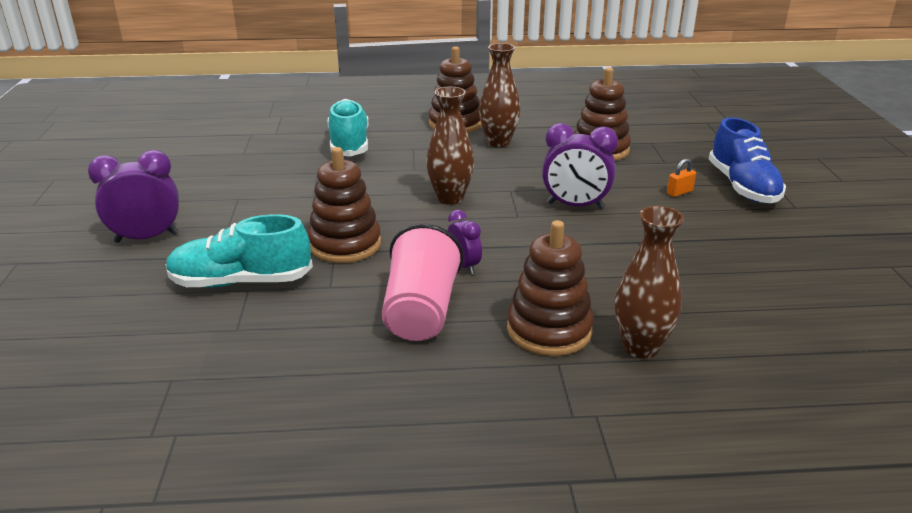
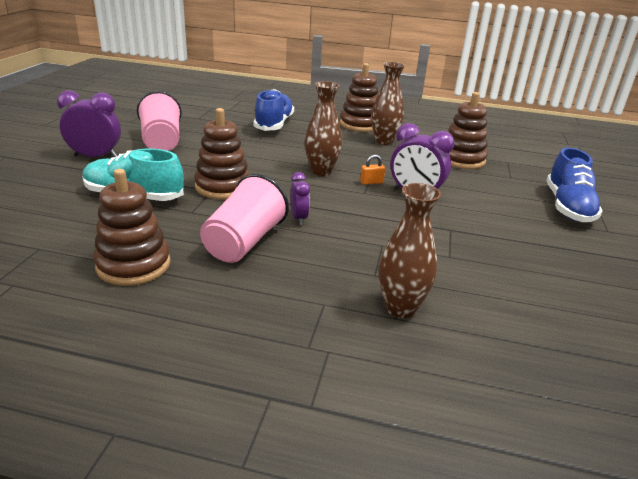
camera: 15 degrees right, 0 degrees up
(220, 197) = (162, 141): none -> pink cup
(349, 144) = (274, 124): turquoise shoe -> blue shoe
(549, 330) = (333, 277): brown stacking toy -> brown stacking toy (133, 265)
(679, 192) = (509, 201): orange padlock -> orange padlock (371, 182)

